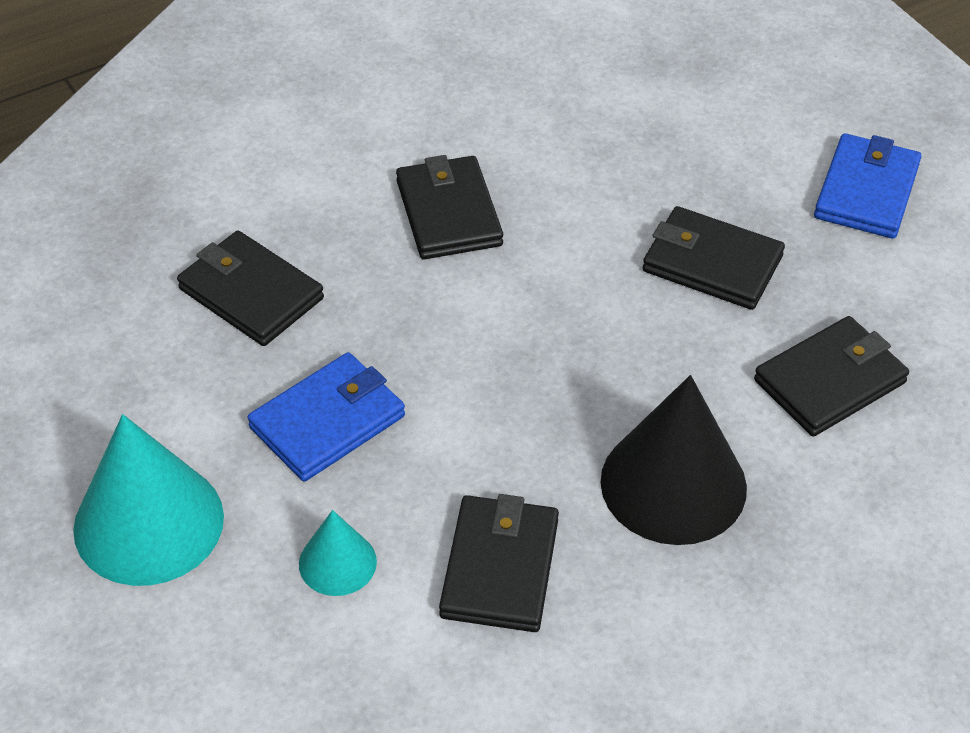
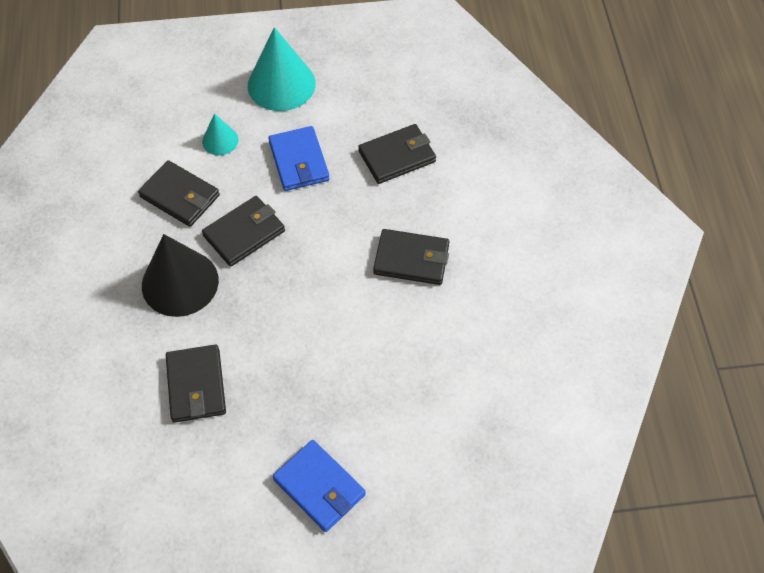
camera: 115 degrees right, 10 degrees up
(712, 263) = (307, 370): black wallet -> black wallet (244, 233)

